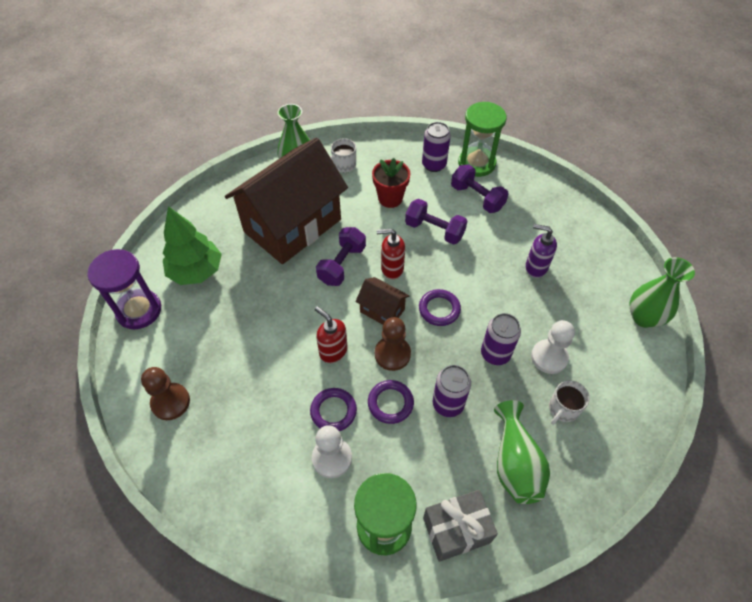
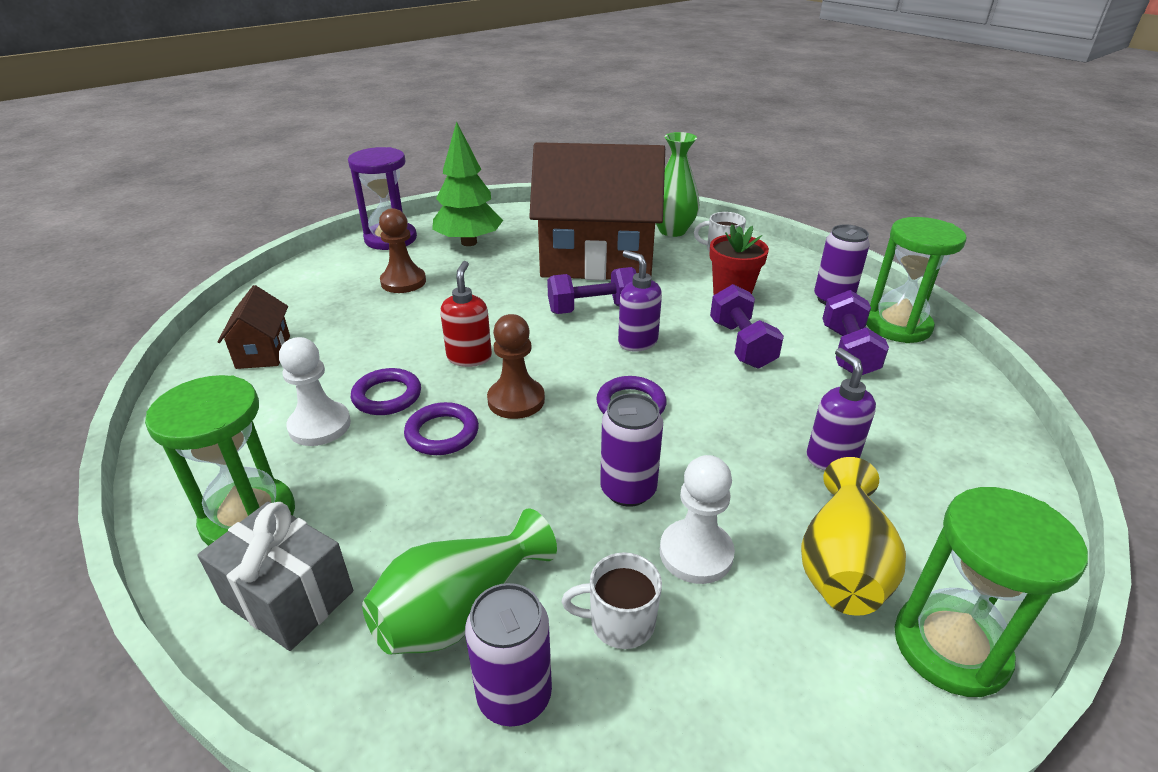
camera: 50 degrees right, 20 degrees down
(170, 402) = (303, 298): brown pawn -> brown pawn (403, 282)
(382, 310) = (568, 363): brown house -> brown house (263, 352)
(392, 268) = (637, 342): red soap dispenser -> purple soap dispenser
(448, 404) = (493, 484): purple can -> purple can (514, 695)
(589, 315) = (842, 564): none -> yellow vase
(644, 317) = (950, 647): green vase -> green hourglass

